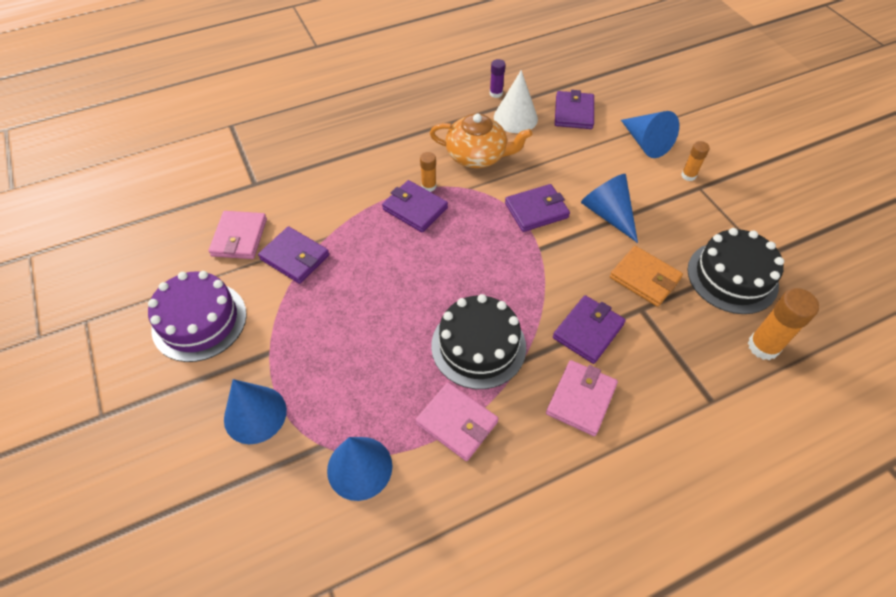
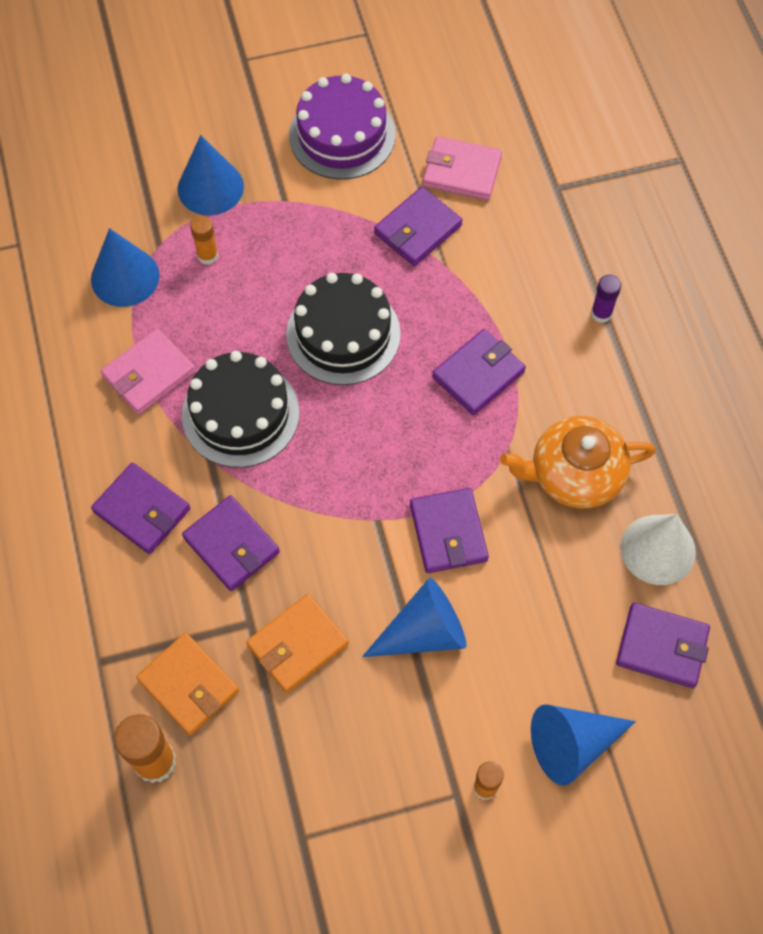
camera: 100 degrees right, 10 degrees up
(429, 186) = (519, 398): orange glue stick -> orange glue stick (207, 255)
(477, 156) = (574, 474): orange teapot -> orange teapot turned 60 degrees clockwise
(496, 93) = (724, 532): purple glue stick -> purple glue stick (601, 313)
(581, 399) = (142, 510): pink wallet -> purple wallet
(701, 337) = (189, 685): none -> orange wallet
(732, 277) = (274, 770): black cake -> black cake (343, 334)

